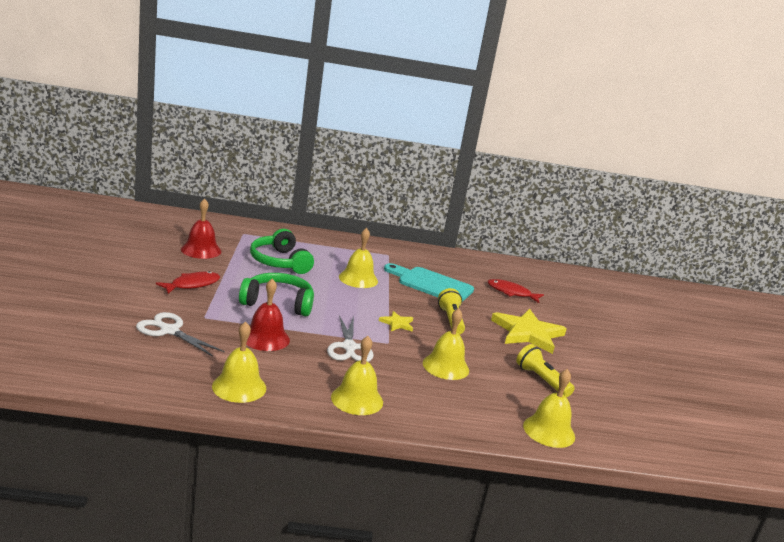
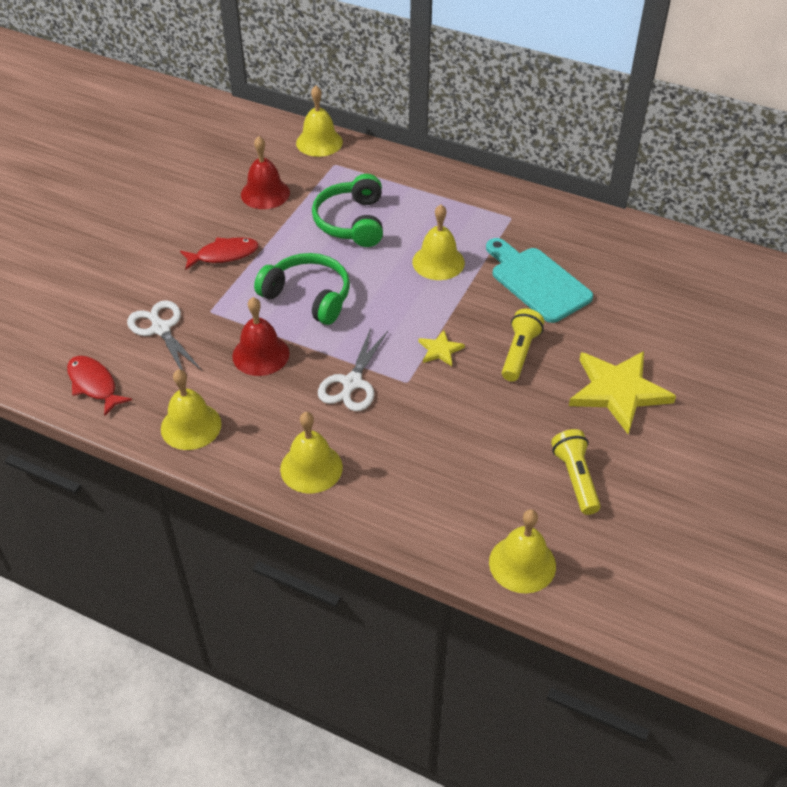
camera: 30 degrees right, 25 degrees up
(445, 366) = (457, 433): yellow bell -> yellow bell (319, 142)
(511, 293) = (650, 310): red fish -> red fish (94, 385)

